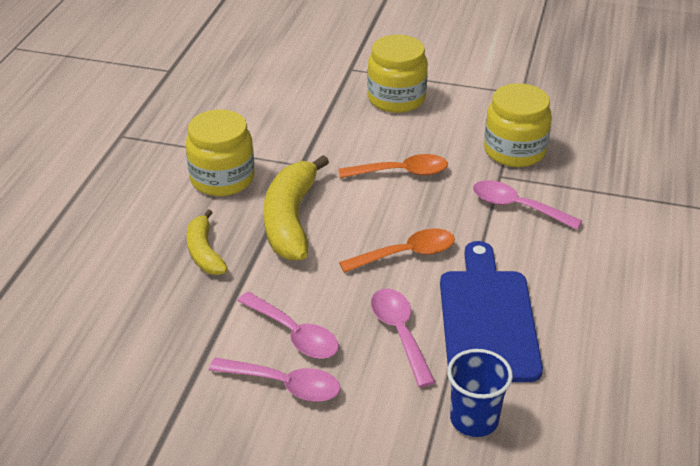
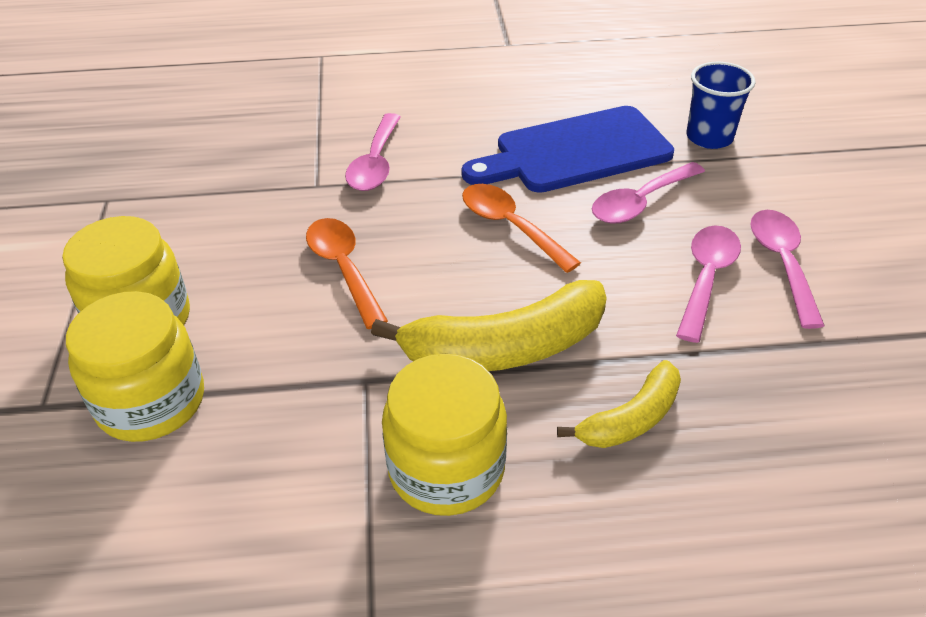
camera: 110 degrees left, 5 degrees up
(514, 151) = (256, 183): yellow jar -> yellow jar (151, 401)

